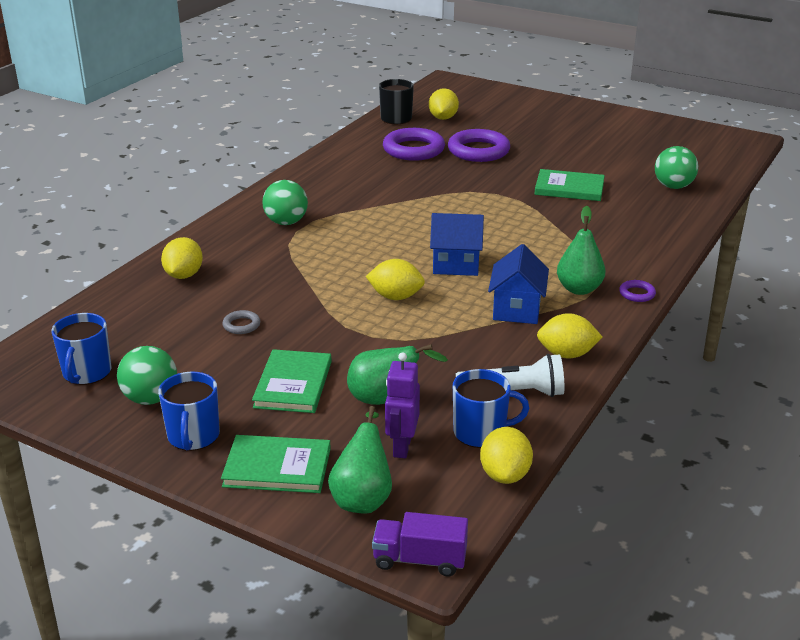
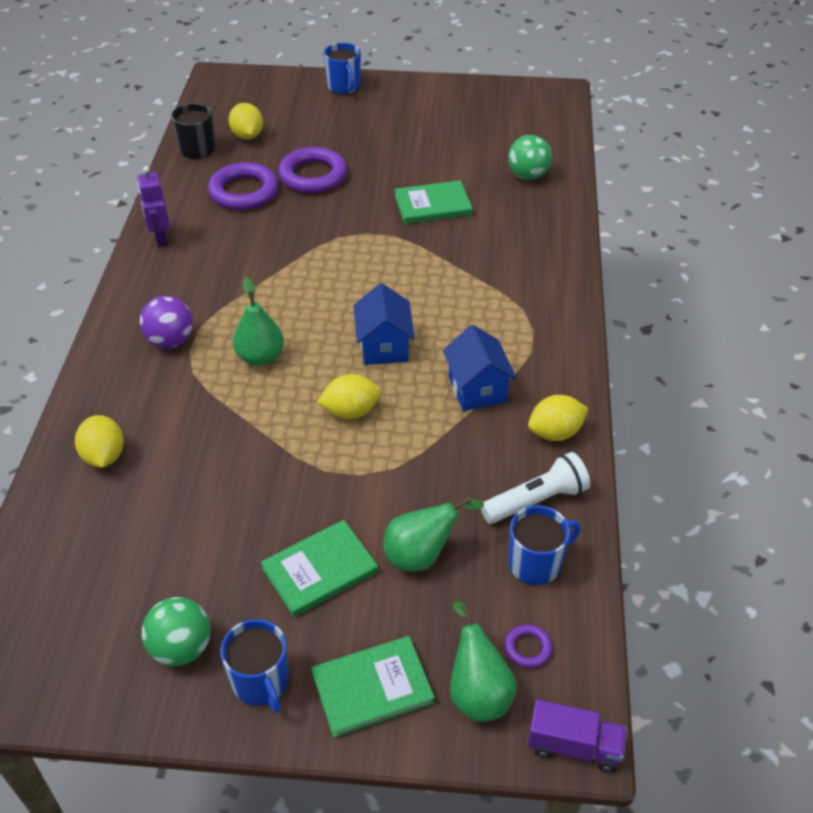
camera: 25 degrees left, 15 degrees up
(86, 373) = (85, 639): blue mug -> blue mug (344, 87)
(241, 325) = (214, 507): grey ring -> none
(286, 222) = (170, 340): green ball -> purple ball
(293, 384) = (320, 570): green book -> green book turned 75 degrees clockwise
(401, 447) = (474, 611): purple robot -> purple robot (160, 238)
(420, 560) = (573, 746): purple truck -> purple truck turned 150 degrees counterclockwise
(456, 265) = (384, 347): blue house -> blue house turned 75 degrees counterclockwise
(505, 475) = (587, 608): yellow lemon -> none
(579, 289) = (518, 342): green pear -> green pear (260, 357)
(637, 294) = (573, 331): purple ring -> purple ring (527, 648)

